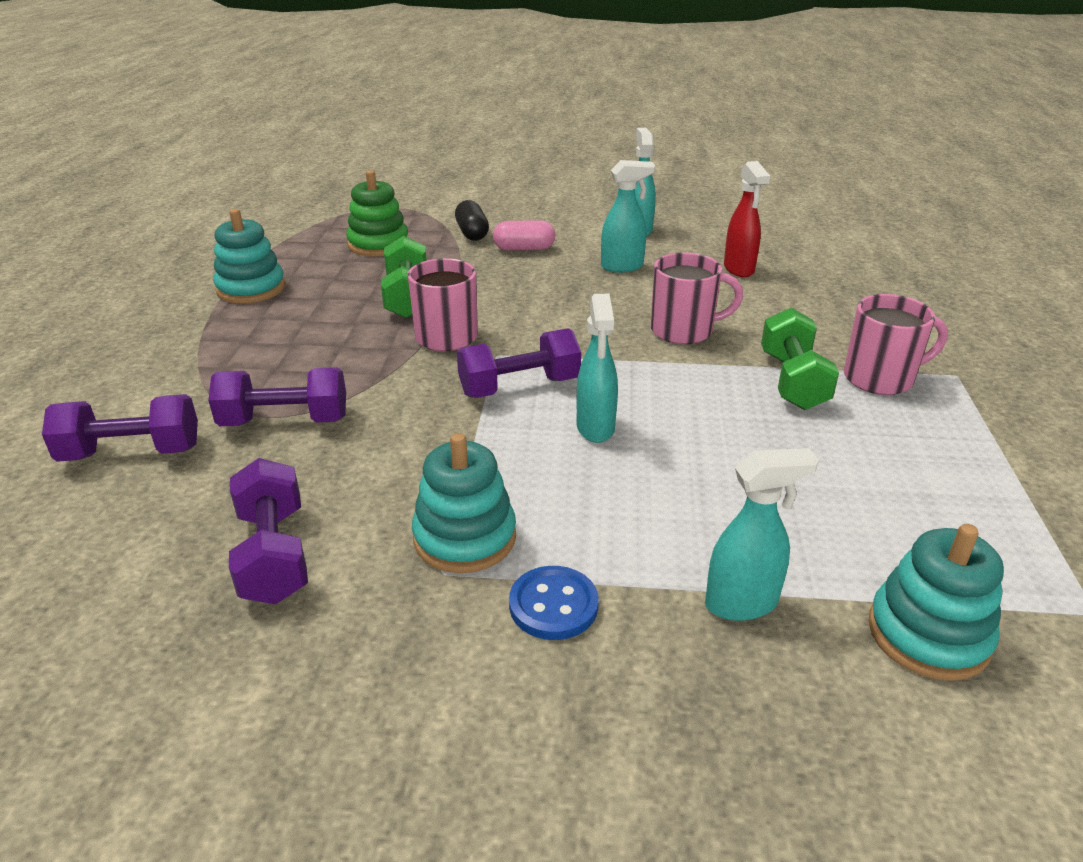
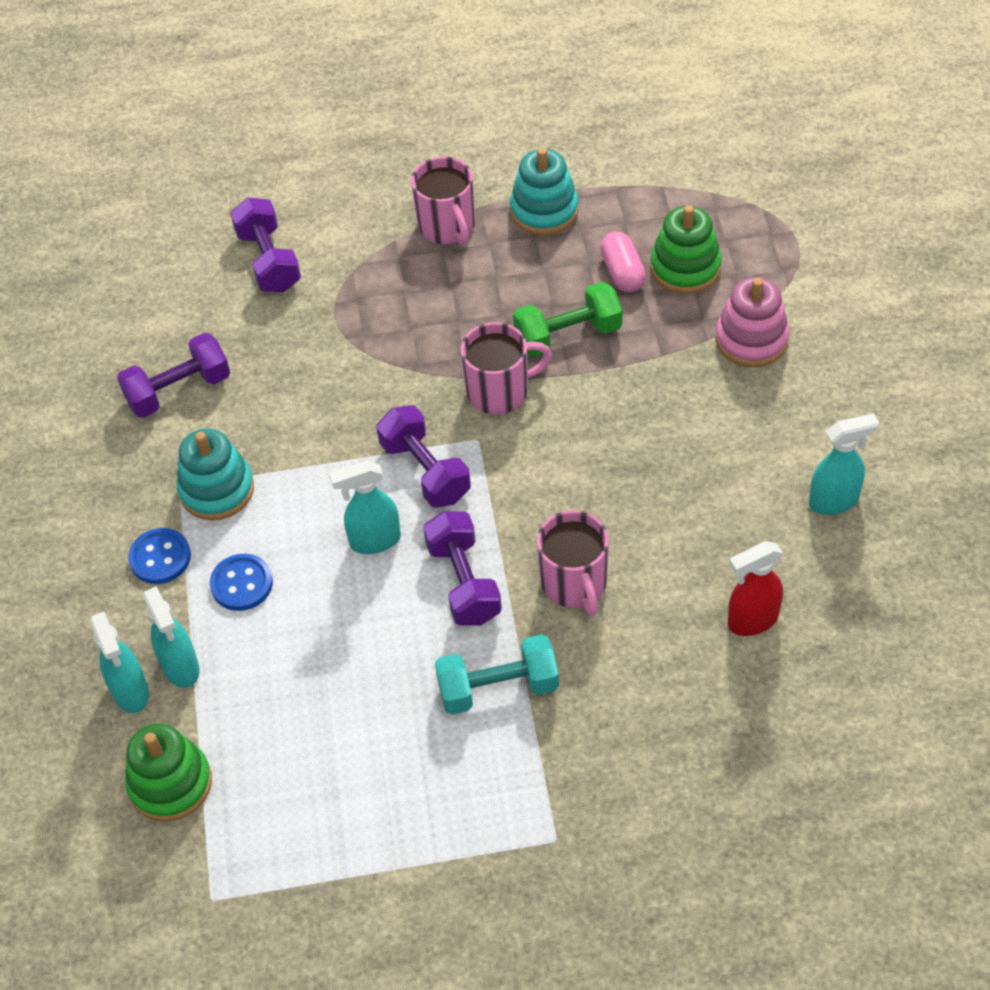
camera: 80 degrees right, 20 degrees up
(285, 421) = (331, 331): purple dumbbell -> purple dumbbell (464, 582)
(472, 233) = (751, 339): black capsule -> pink stacking toy
(524, 249) = (727, 399): pink capsule -> pink capsule (622, 272)
(622, 267) = (714, 503): turquoise spray bottle -> turquoise spray bottle (131, 692)
(622, 532) = (242, 584): none -> blue button
(792, 381) = (498, 688): green dumbbell -> turquoise dumbbell
(880, 378) = (526, 766): pink mug -> pink mug (447, 226)
(928, 634) = (170, 783): turquoise stacking toy -> green stacking toy

